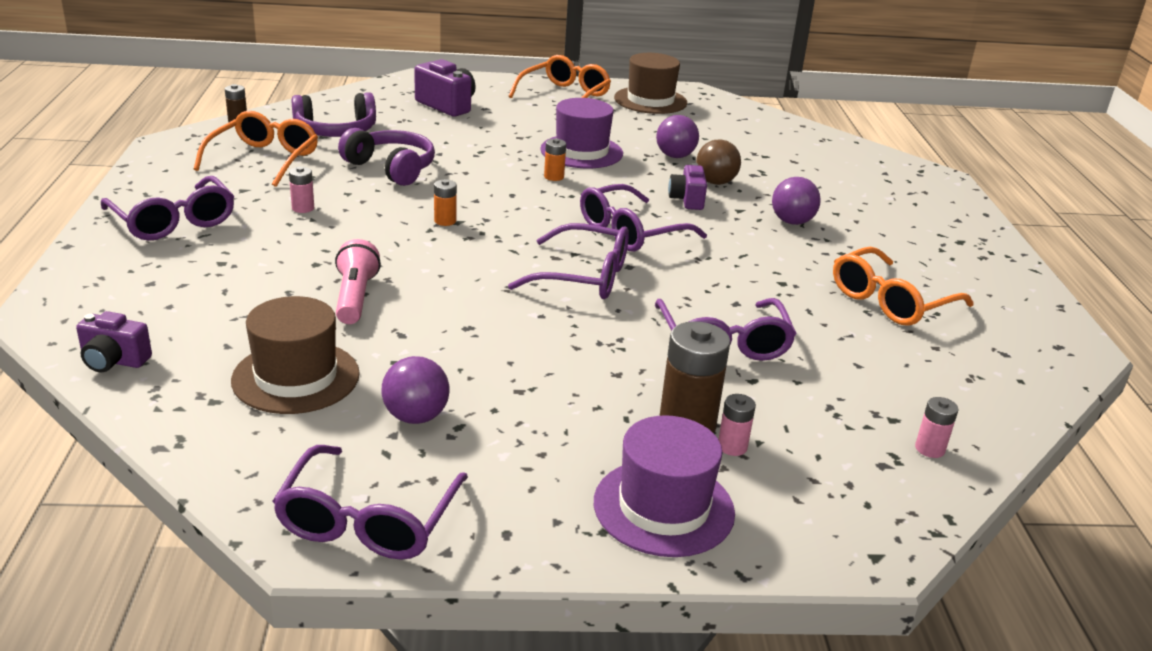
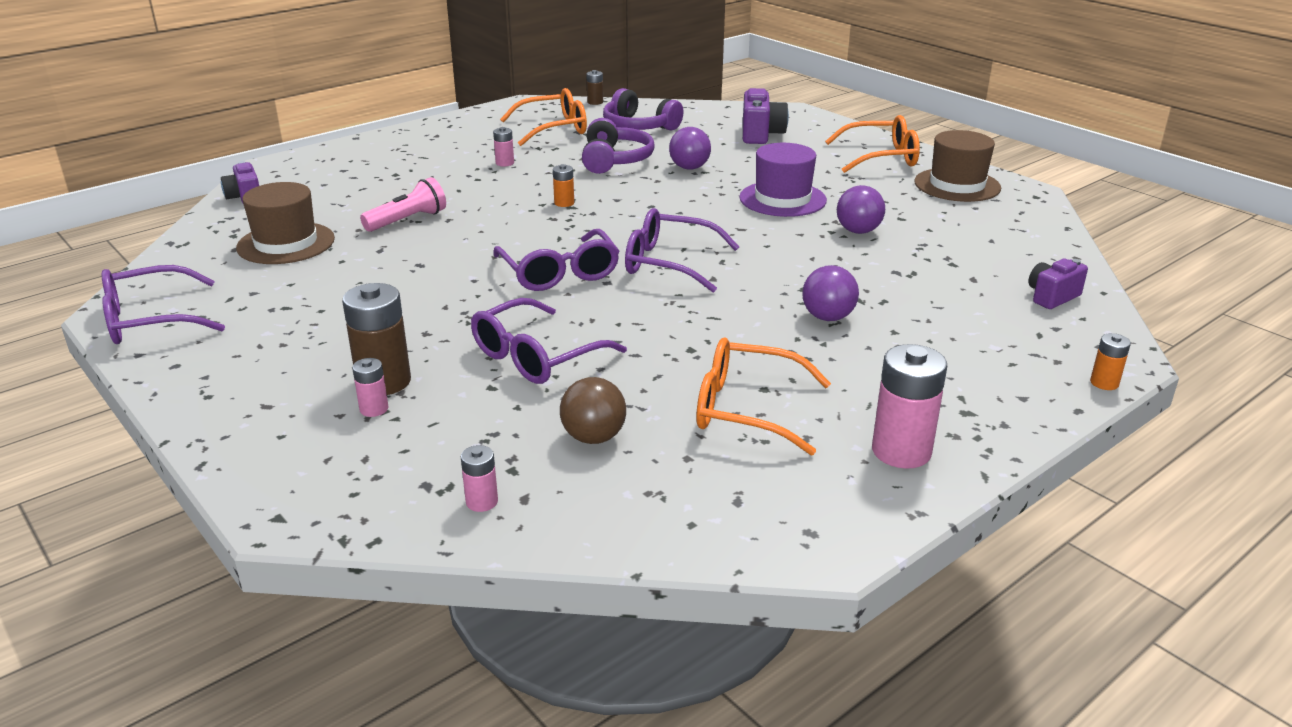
camera: 55 degrees right, 0 degrees up
(173, 221) = (426, 144): purple glasses -> none
(416, 416) = (281, 291): purple ball -> purple ball (689, 168)
(554, 177) = (712, 207): orange battery -> orange battery (1104, 383)
(663, 507) = (259, 408): purple hat -> none
(687, 200) = (777, 263): purple camera -> purple camera (1052, 297)
(715, 182) = (840, 262): brown ball -> brown ball (593, 437)
(989, 279) = (901, 451): none -> pink battery

